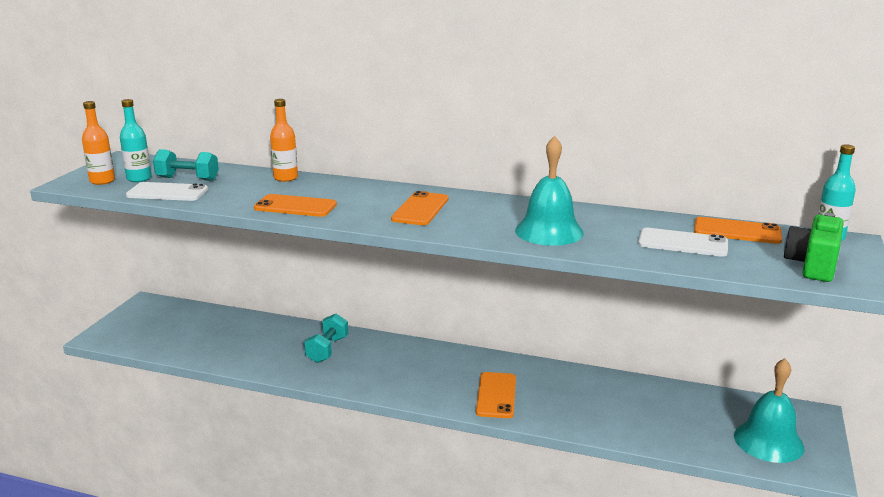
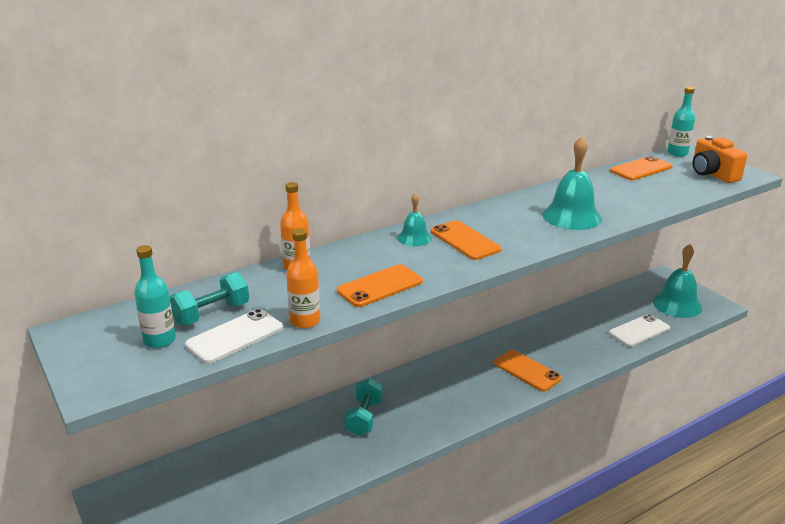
camera: 50 degrees left, 5 degrees up
(102, 181) = (126, 364): orange bottle -> orange bottle (305, 321)
(327, 350) = (364, 418): turquoise dumbbell -> turquoise dumbbell turned 45 degrees clockwise
(393, 194) = (414, 238): none -> turquoise bell
(683, 243) = (641, 189): white phone -> white phone (639, 331)
(812, 265) = (712, 174): green camera -> orange camera

